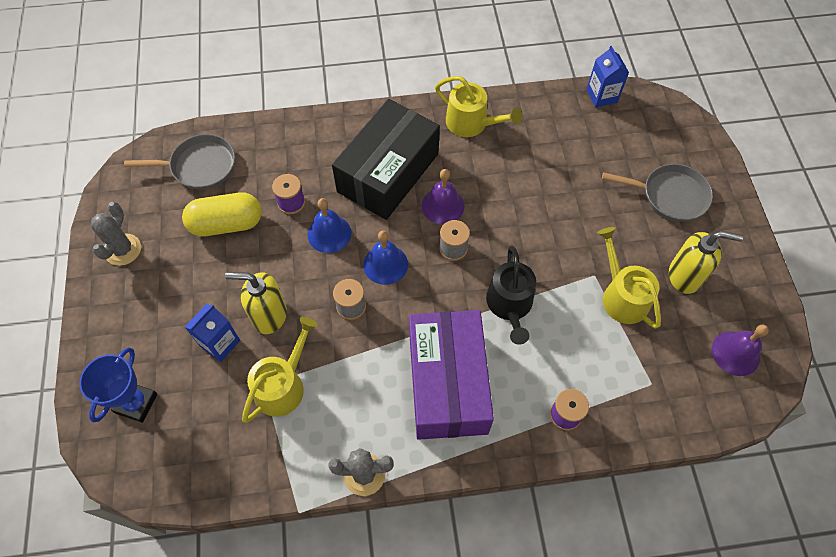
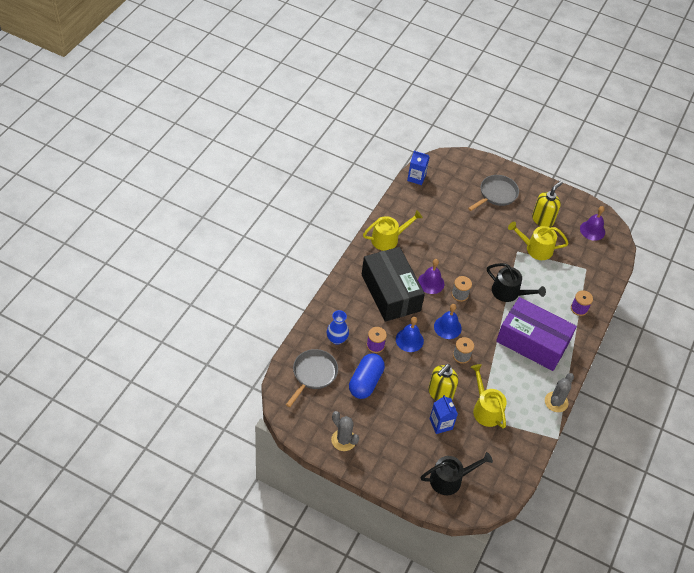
camera: 60 degrees left, 10 degrees down
(136, 403) = (450, 479): blue trophy -> black watering can
(227, 224) = (365, 382): yellow capsule -> blue capsule
(269, 159) = (337, 339): none -> blue vase

